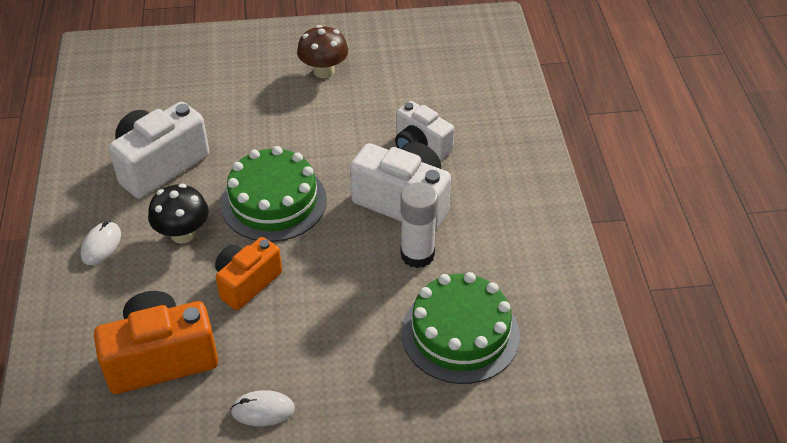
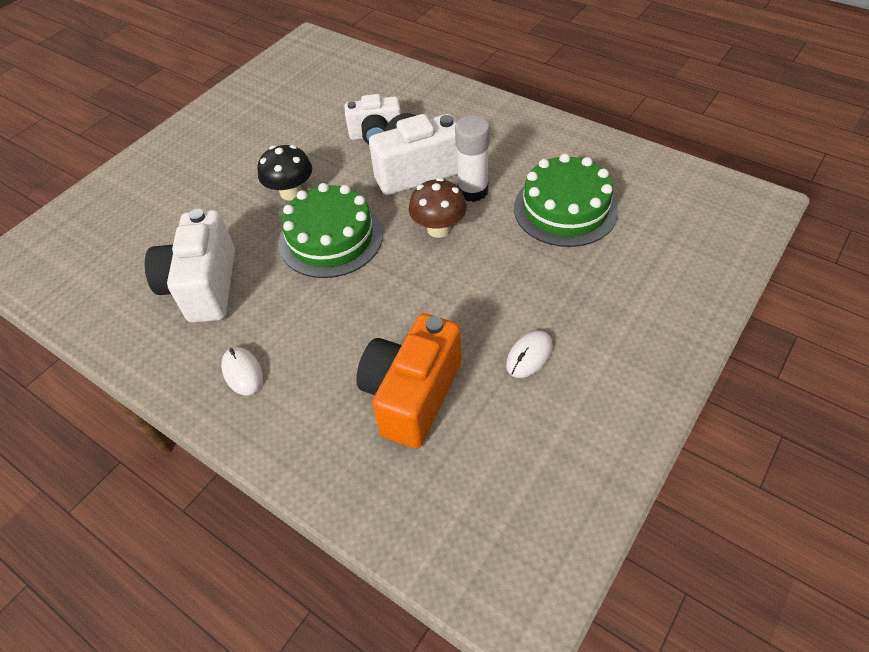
camera: 45 degrees left, 5 degrees up
(183, 234) = (296, 310): black mushroom -> black mushroom (291, 192)
(247, 283) = (393, 298): orange camera -> none
(324, 71) = (237, 141): brown mushroom -> brown mushroom (439, 229)

